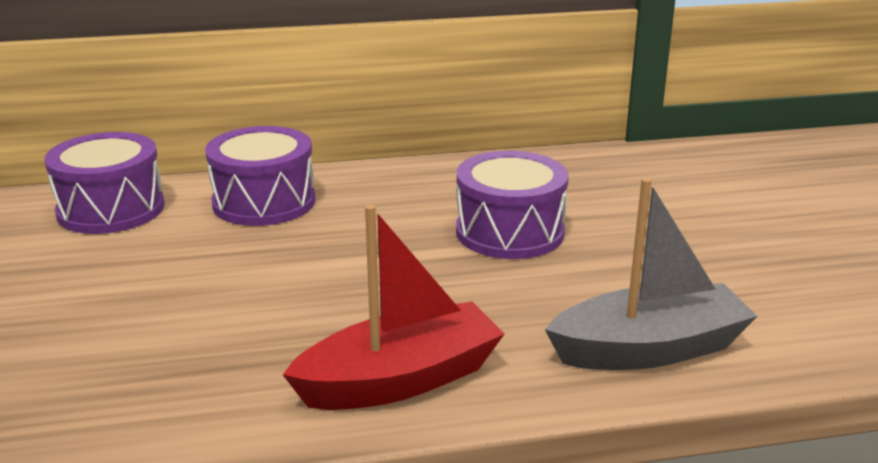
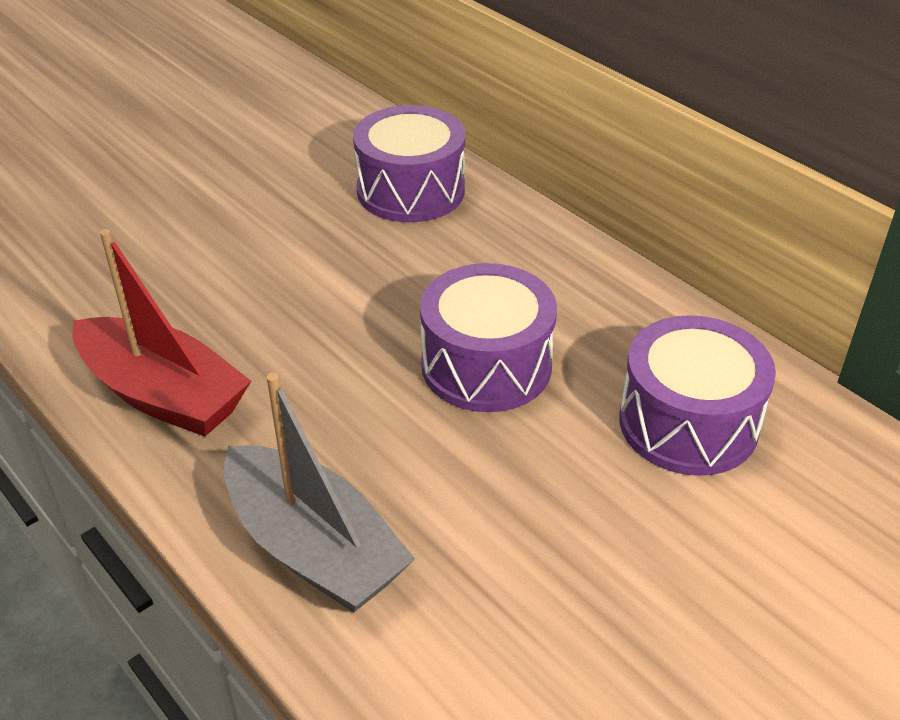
camera: 60 degrees right, 15 degrees up
(111, 209) = (328, 124): purple drum -> purple drum (688, 423)

